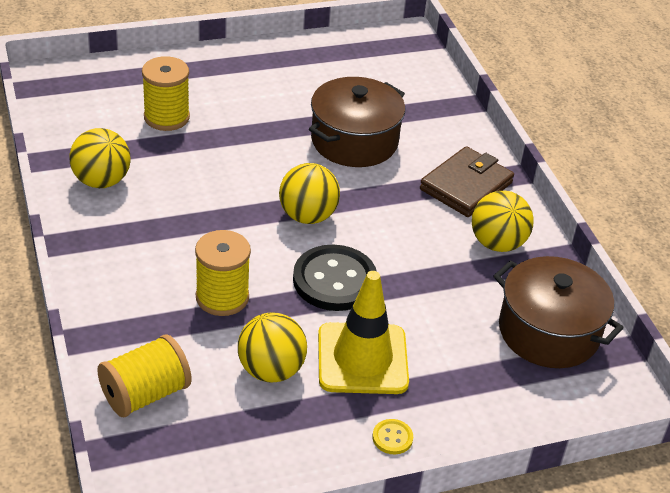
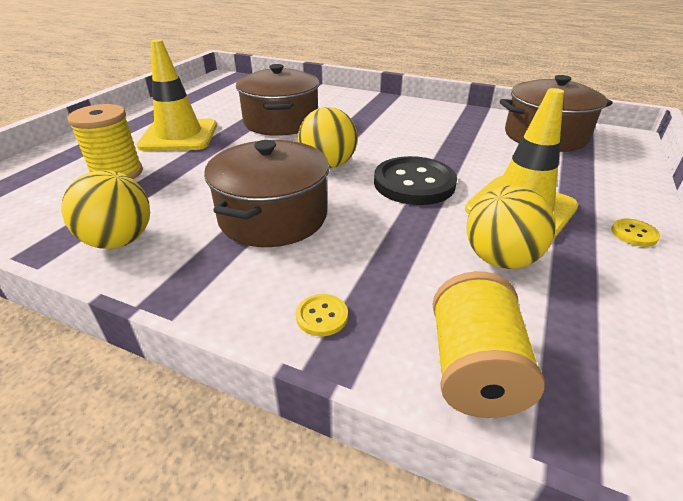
camera: 45 degrees left, 5 degrees down
(126, 311) = (322, 316): none -> yellow button
(201, 231) = (273, 217): none -> brown pot
(222, 297) = (372, 243): yellow spool -> none
(255, 102) = (179, 136): none -> yellow traffic cone
(466, 186) = (378, 109): brown wallet -> none
(497, 243) = (443, 120): yellow ball -> none

